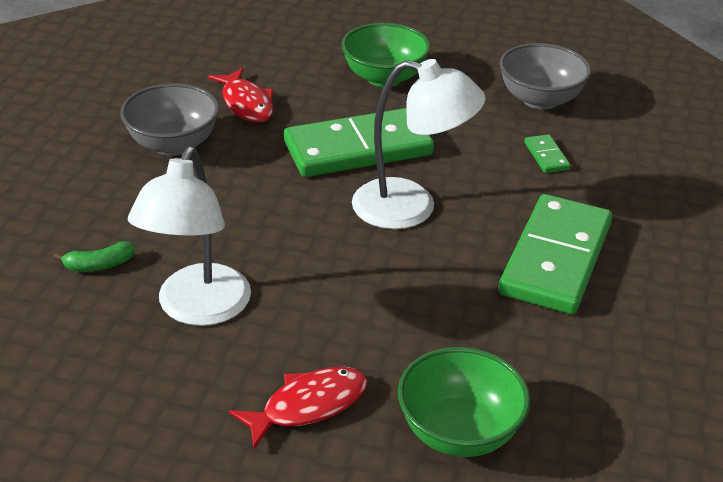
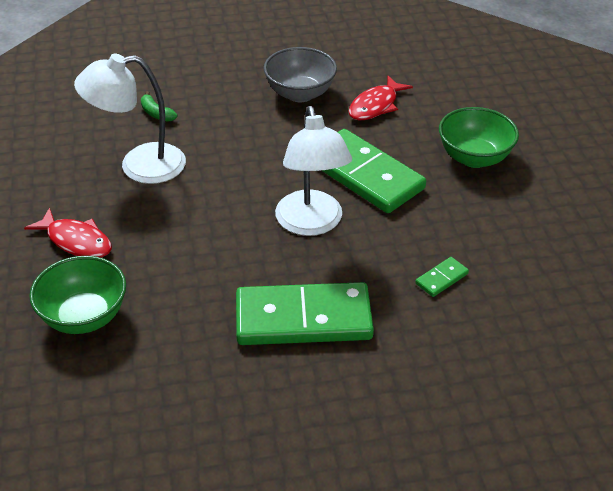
camera: 65 degrees right, 5 degrees up
(540, 100) = (526, 253): grey bowl -> none

